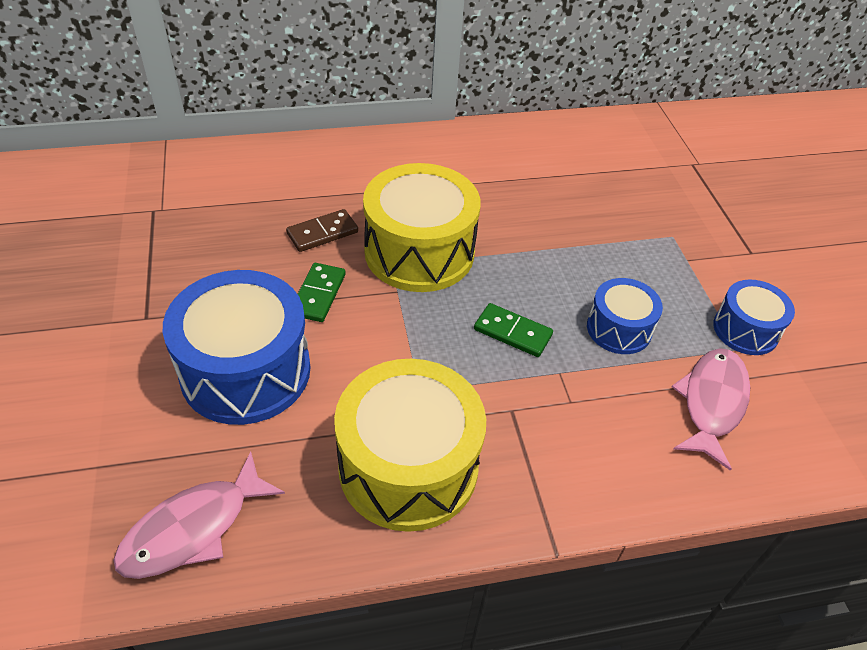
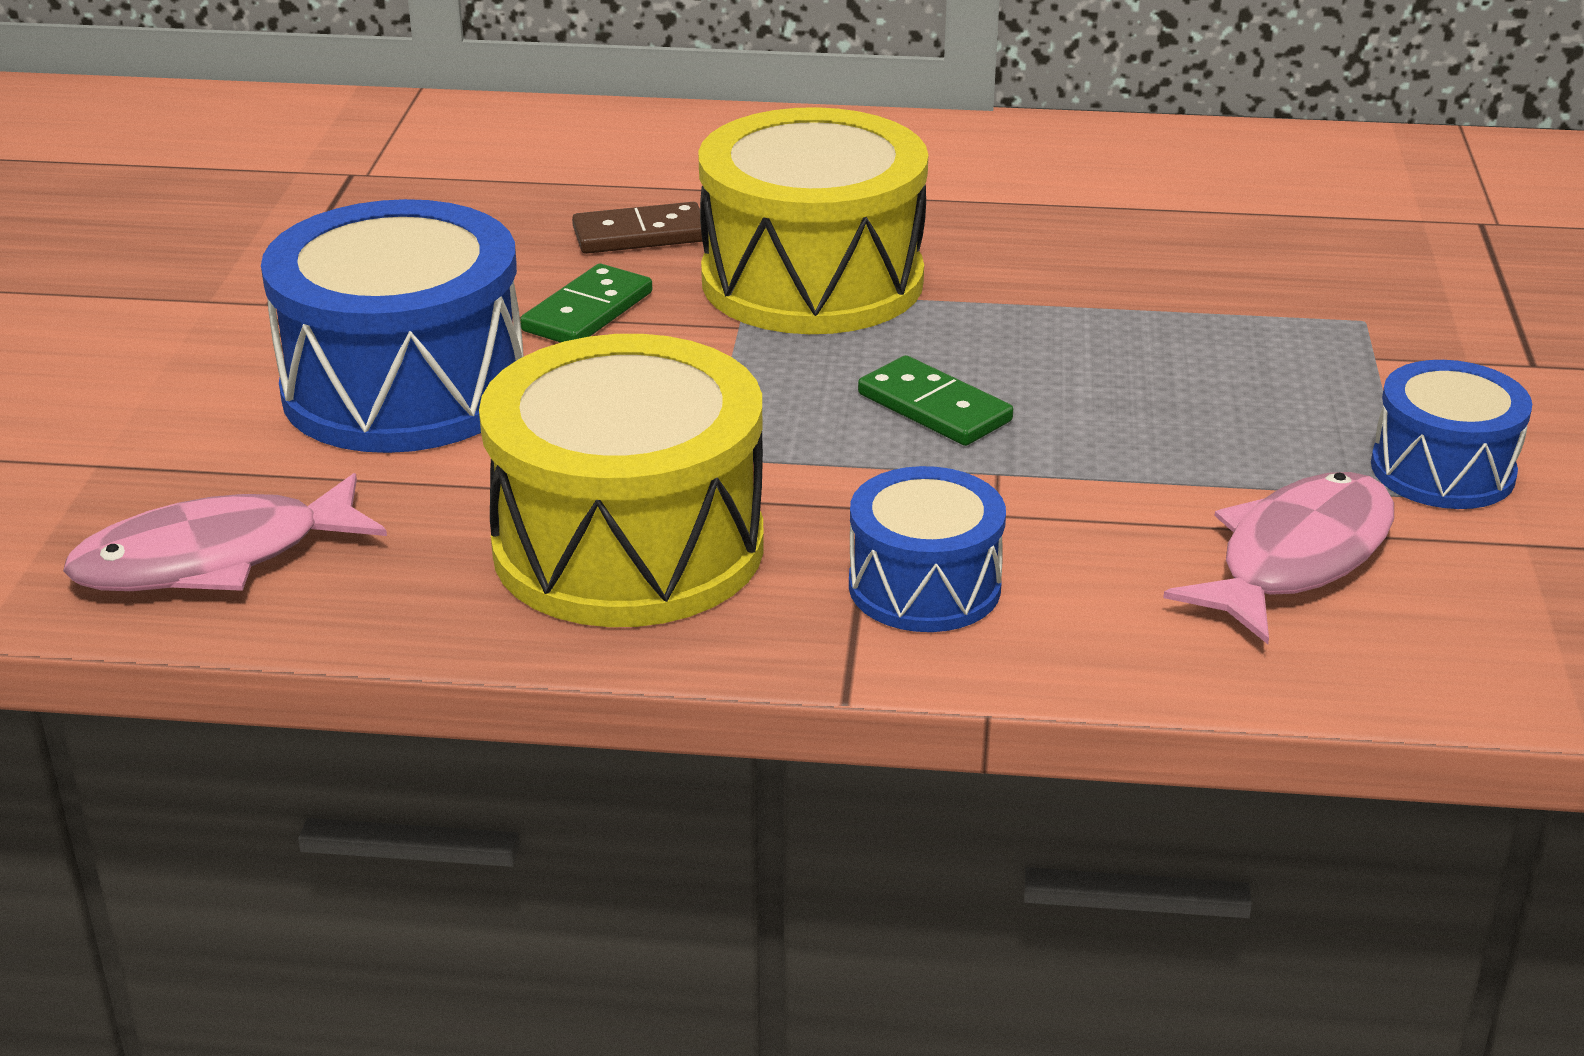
camera: 20 degrees right, 15 degrees down
(619, 329) = (1159, 432): blue drum -> blue drum (924, 586)

